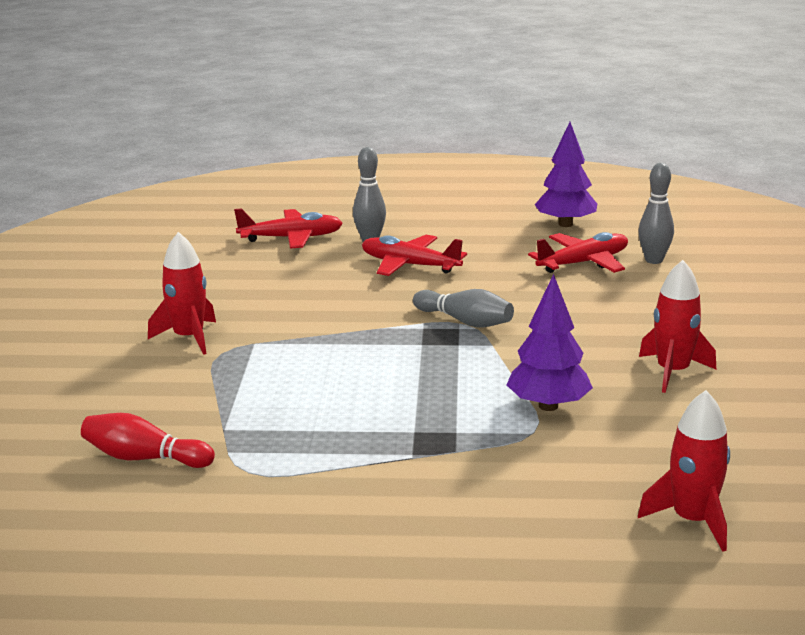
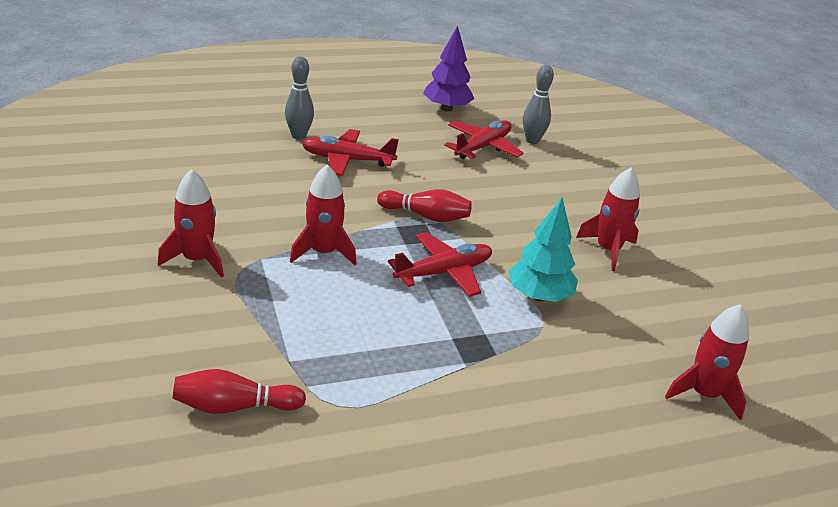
camera: 25 degrees left, 10 degrees up
(292, 238) = (228, 138): red plane -> red plane (444, 272)
(324, 343) = (323, 252): none -> red rocket
(465, 321) = (426, 216): grey bowling pin -> red bowling pin
(548, 406) = (539, 296): purple tree -> turquoise tree

